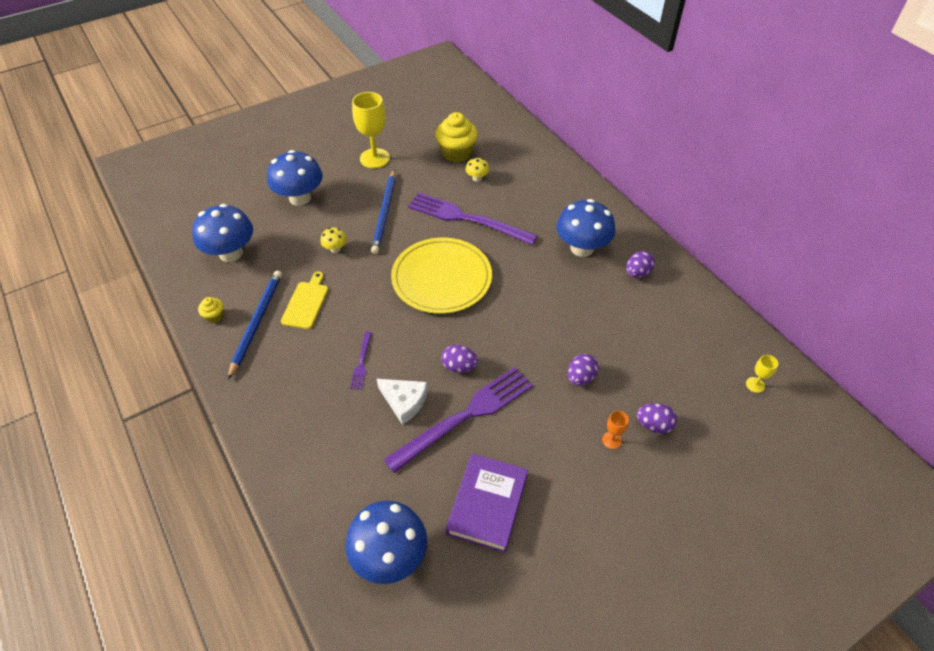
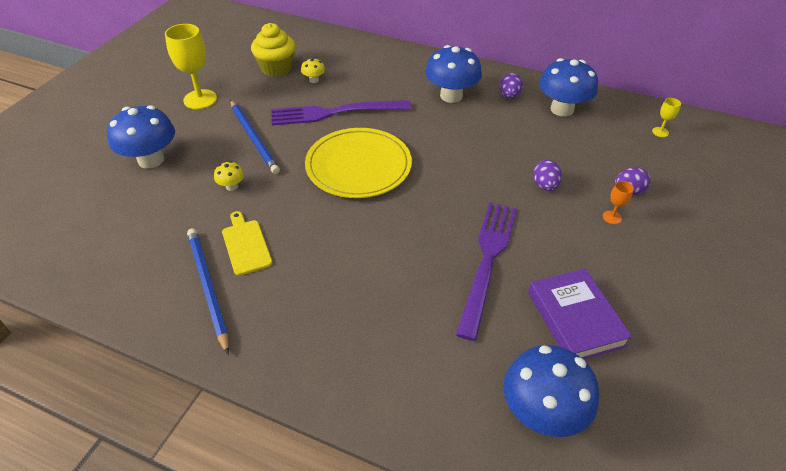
camera: 35 degrees left, 5 degrees down
(214, 316) = (152, 305): yellow cupcake -> none
(231, 253) = (116, 239): blue mushroom -> blue mushroom (562, 109)
(361, 362) = (352, 267): purple fork -> none
(404, 401) = (424, 278): white cheese -> none
(459, 367) = (443, 226): purple egg -> none

